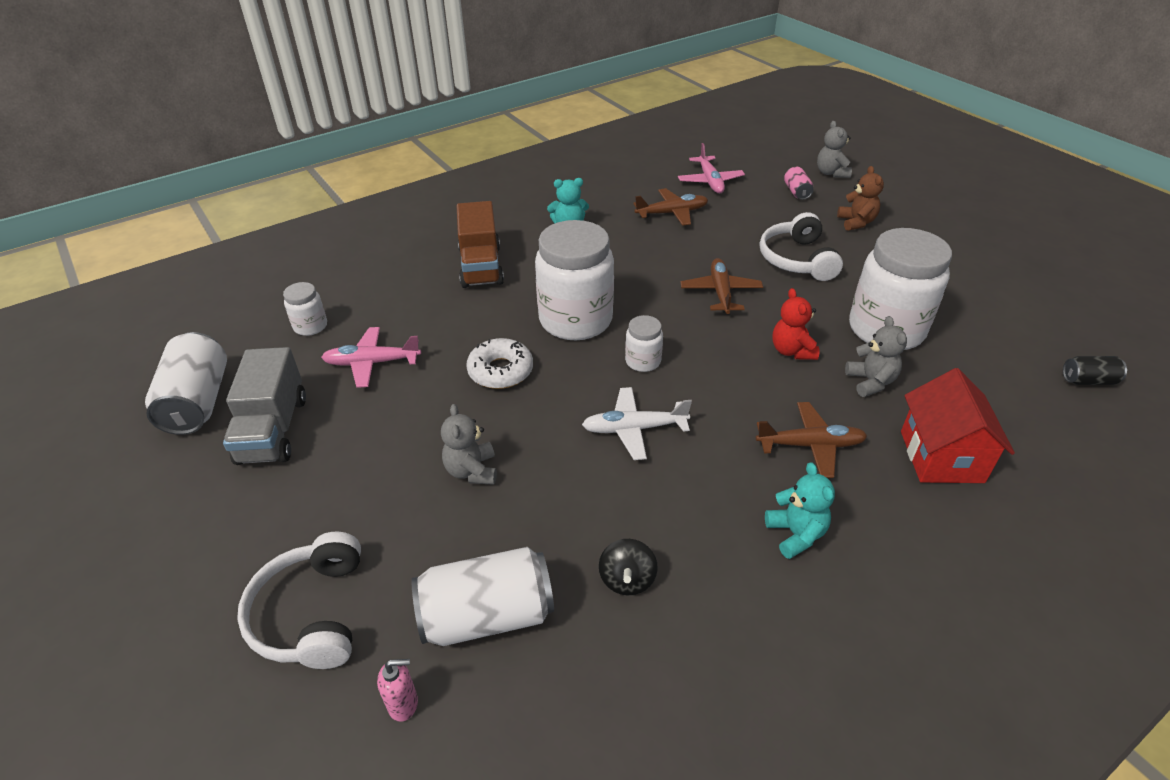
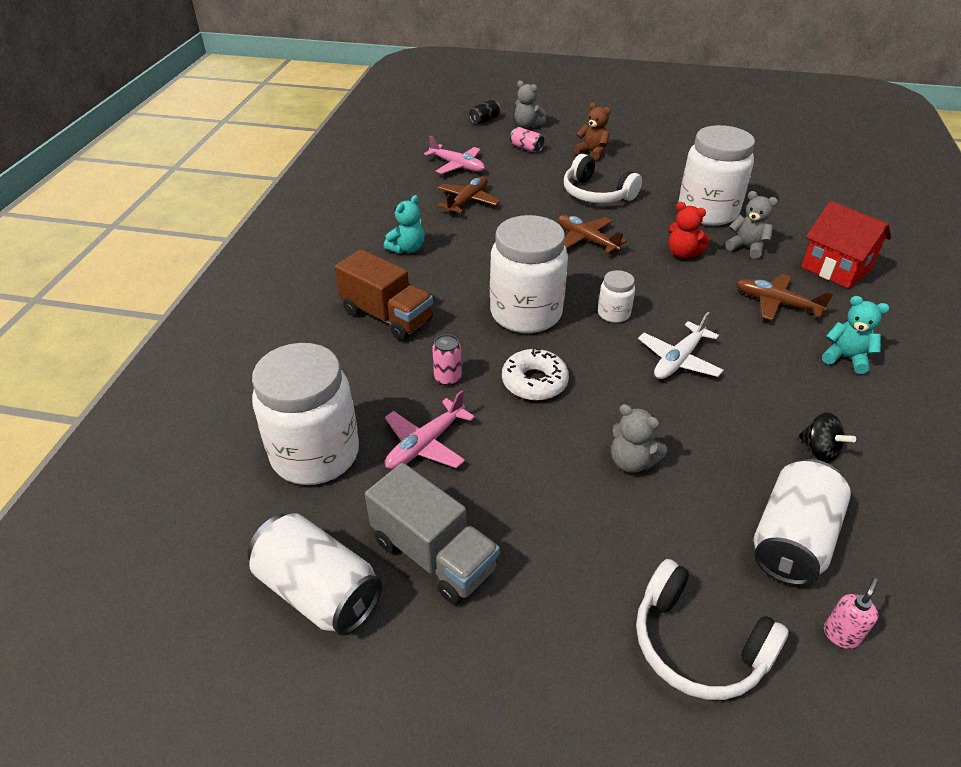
camera: 45 degrees left, 0 degrees up
(310, 326) = (315, 454): white jar -> white jar, size x2.19
(451, 330) = (448, 378): none -> pink can
(810, 445) = (776, 303): brown plane -> brown plane turned 105 degrees counterclockwise
(1088, 380) = (828, 188): black can -> black can (484, 120)

